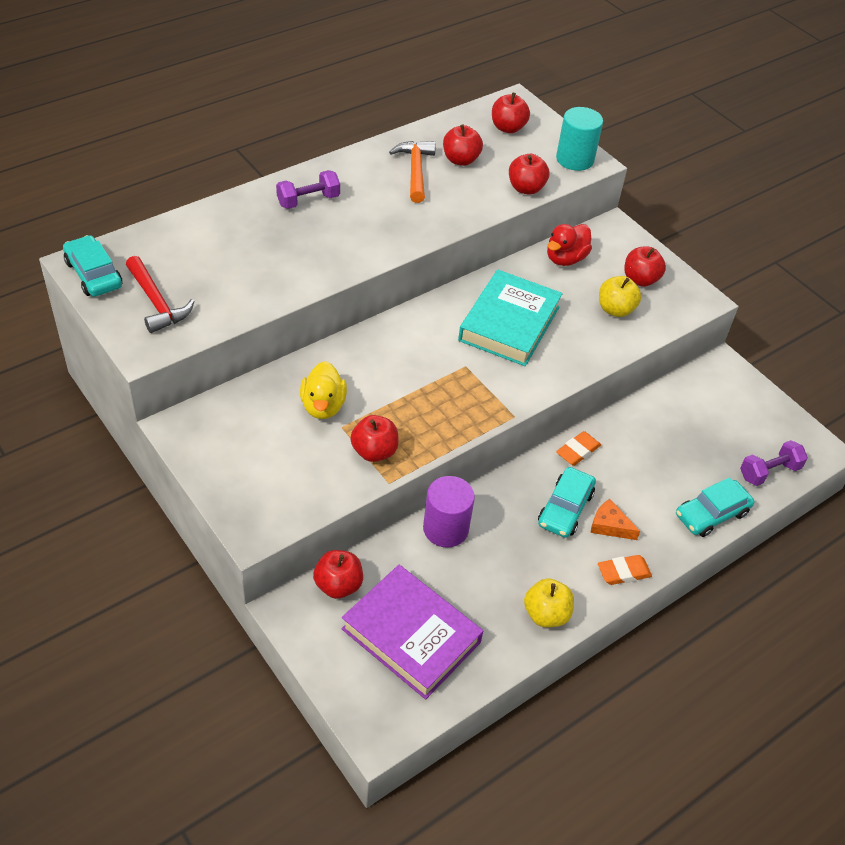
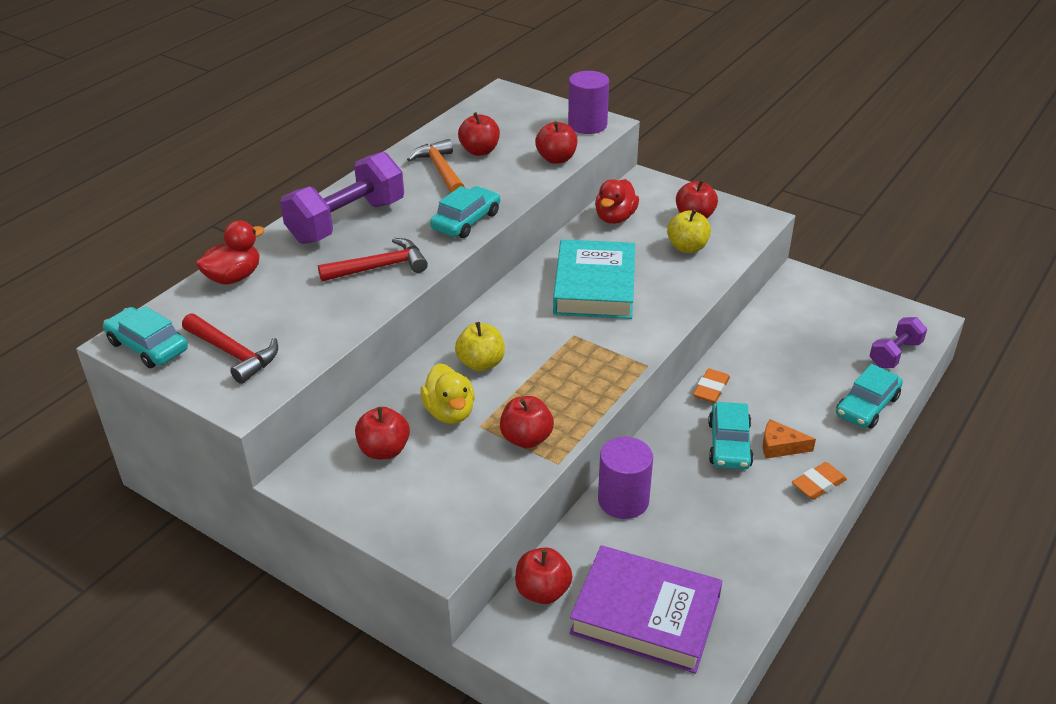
camera: 15 degrees left, 10 degrees down
(190, 229) = (234, 277): none -> red duck
(308, 201) = (347, 221): purple dumbbell -> purple dumbbell, size x1.83
(314, 255) = (380, 267): none -> red hammer
(411, 230) = (466, 221): none -> turquoise car
(508, 128) = (509, 115): red apple -> red apple (384, 450)
(546, 614) = (768, 548): yellow apple -> yellow apple (481, 363)
(575, 159) = (587, 125): turquoise cylinder -> purple cylinder

